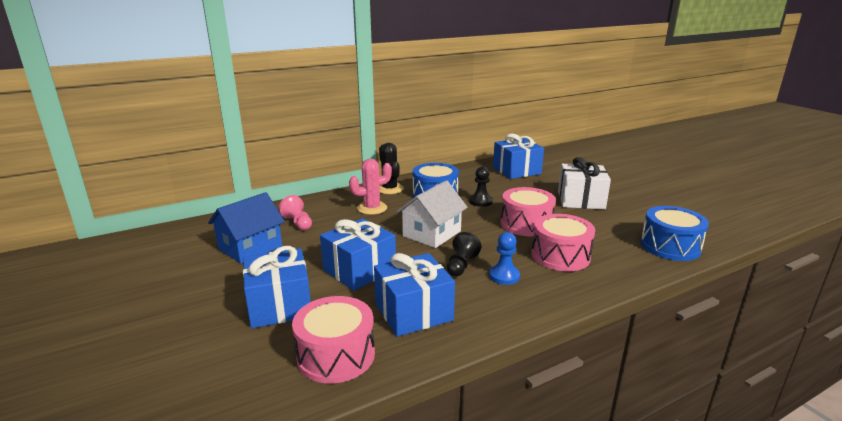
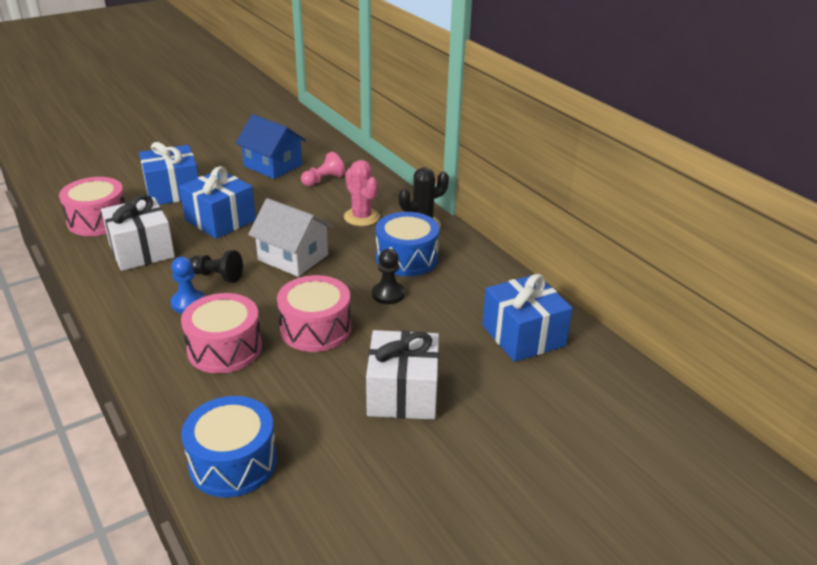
camera: 85 degrees right, 10 degrees up
(413, 312) = (142, 250): blue gift -> white gift

